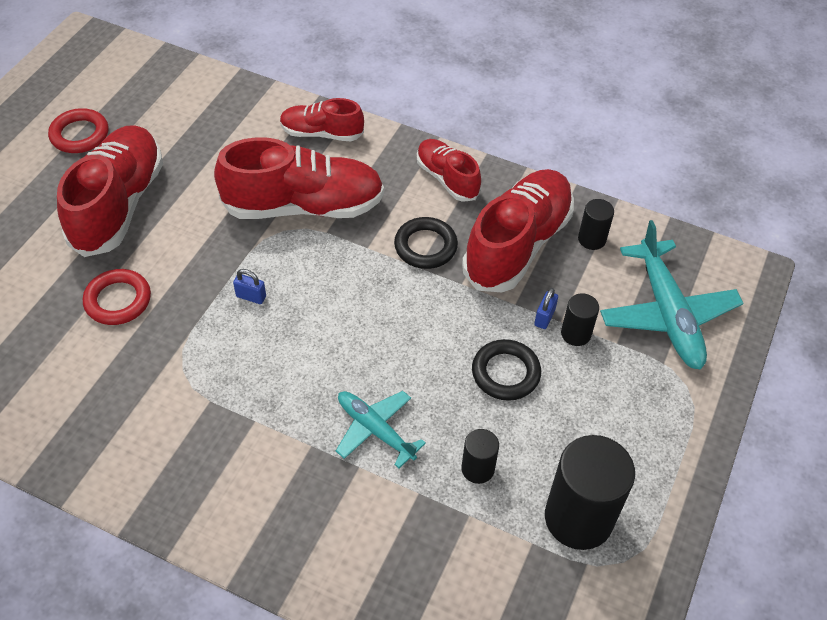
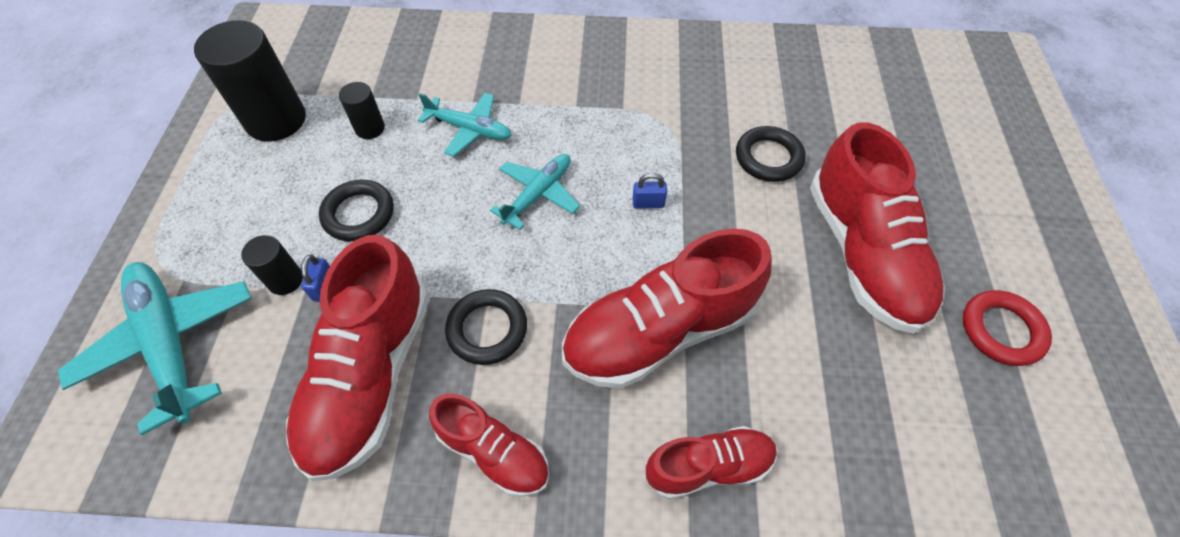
camera: 160 degrees right, 5 degrees up
(118, 300) = (768, 158): red ring -> black ring
(340, 337) = (538, 194): none -> turquoise plane
(592, 239) = (268, 422): black cylinder -> none

